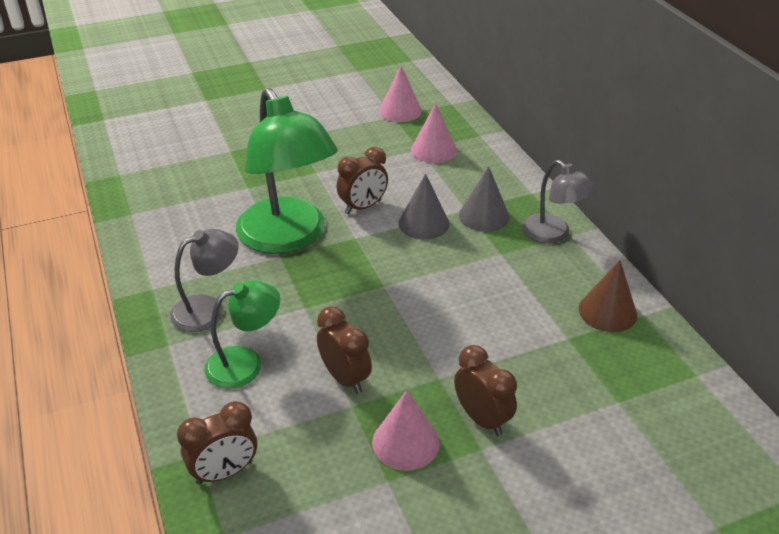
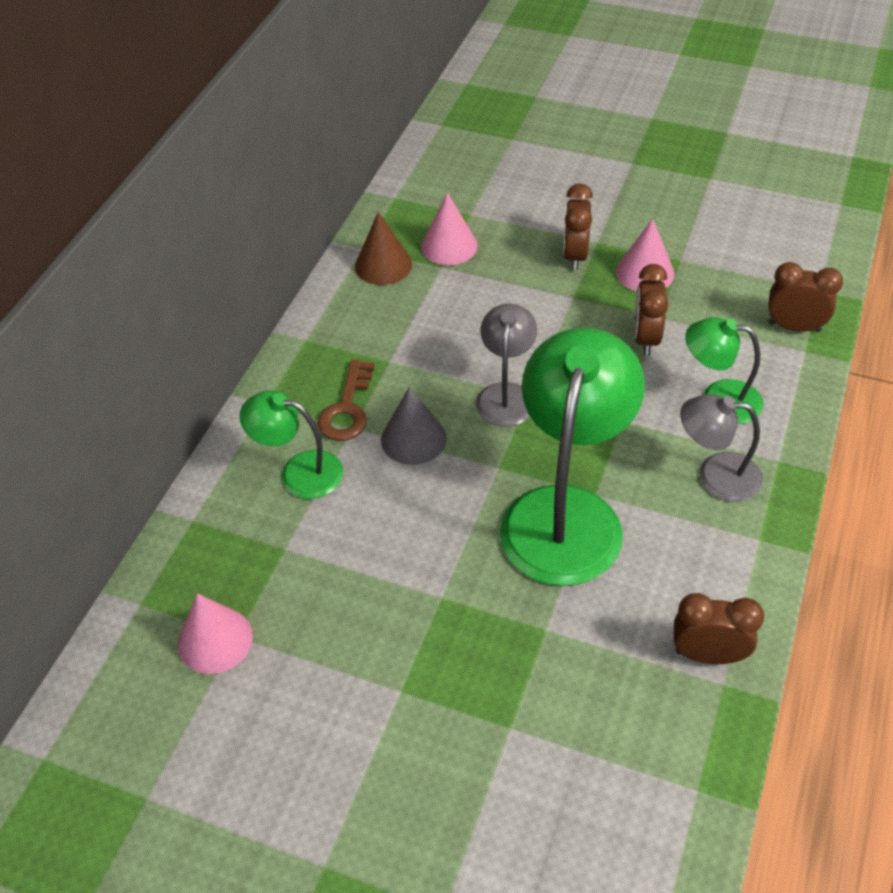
camera: 135 degrees left, 10 degrees up
(363, 207) = (448, 502): brown clock -> brown clock (708, 655)
(433, 150) = (273, 534): pink cone -> pink cone (449, 246)
(461, 176) = (299, 472): none -> green lamp
(484, 216) = (347, 408): grey cone -> brown key
(553, 234) = (319, 349): grey lamp -> grey lamp (506, 394)

